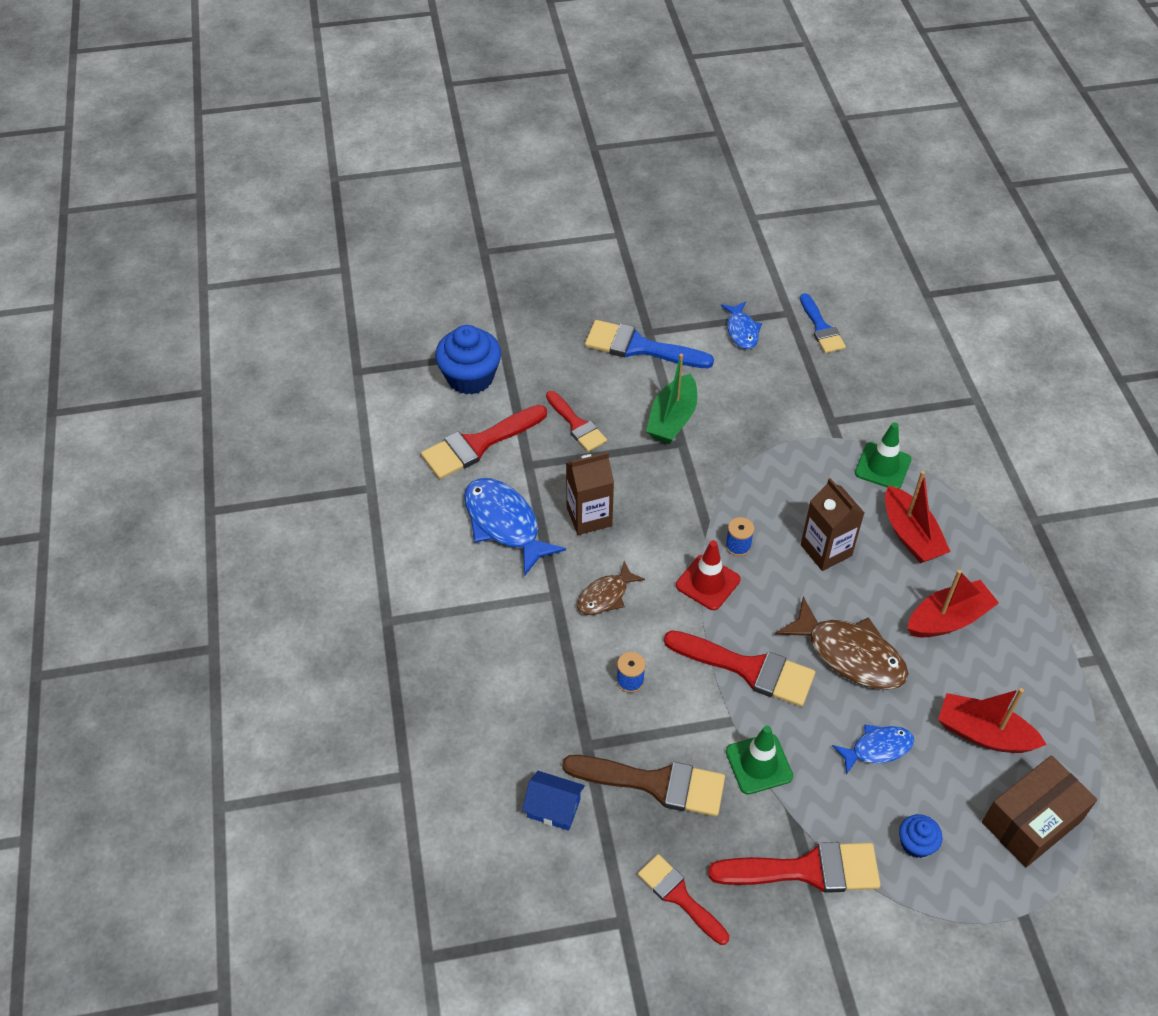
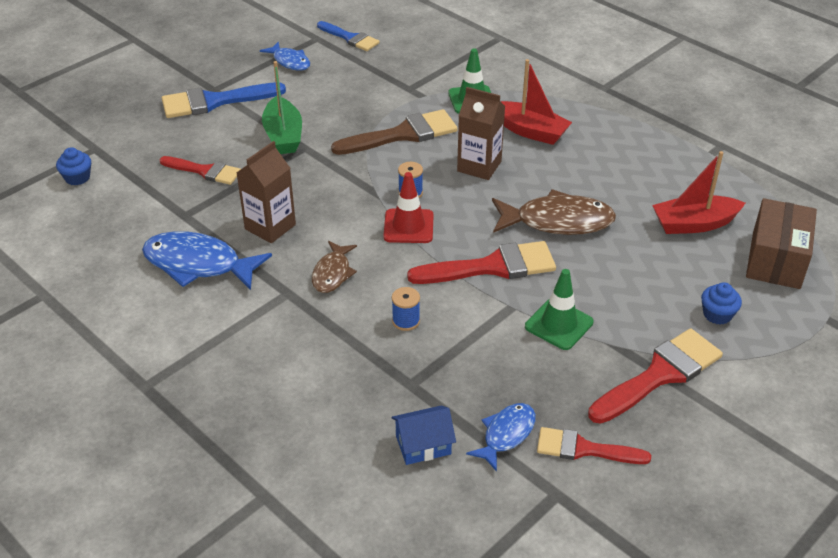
camera: 35 degrees left, 10 degrees down
(470, 377) = (77, 178): blue cupcake -> blue cupcake, size x0.51
(478, 444) = (125, 220): red brush -> none
(655, 783) = (492, 381): brown brush -> brown brush (403, 134)
(877, 748) = (633, 269): blue fish -> blue fish (506, 434)
(948, 619) = (604, 168): red boat -> none

